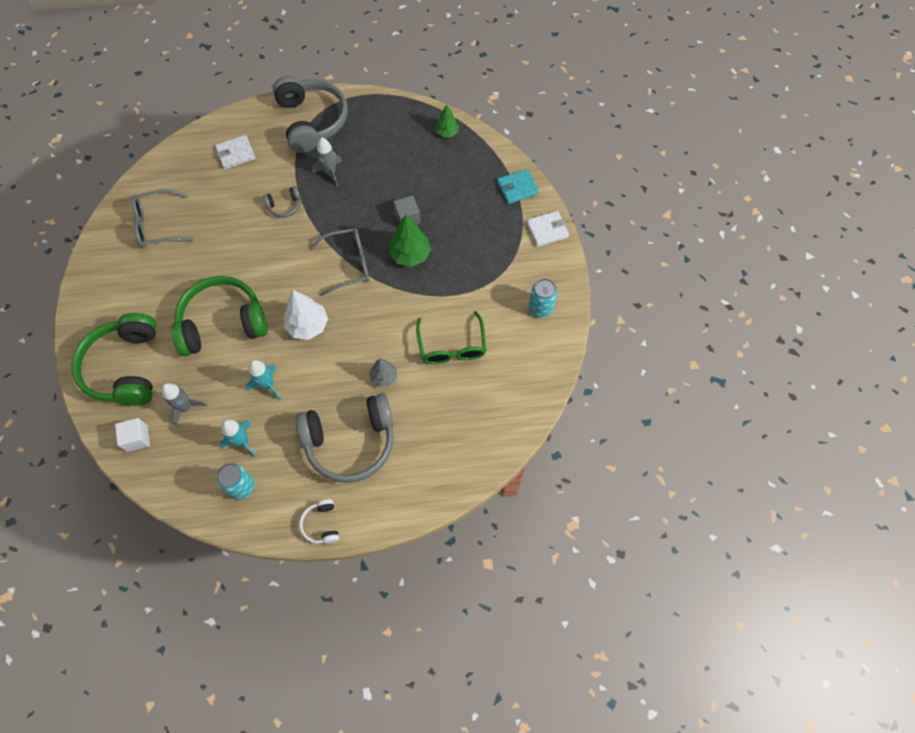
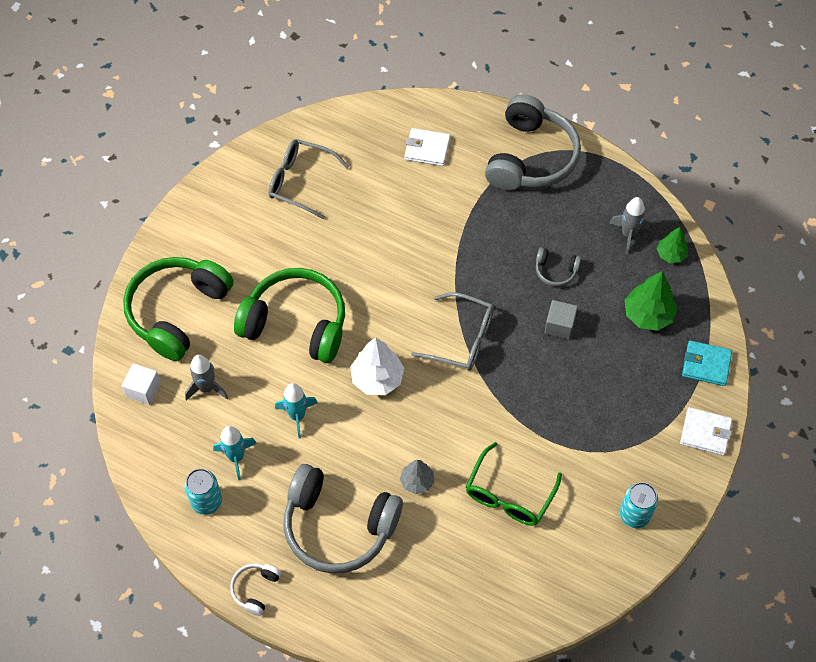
camera: 35 degrees right, 5 degrees down
(284, 206) = (439, 236): grey headphones -> grey headphones (555, 271)
(330, 173) = (511, 227): grey rocket -> grey rocket (628, 234)
(410, 254) = (534, 368): green tree -> green tree (648, 315)

